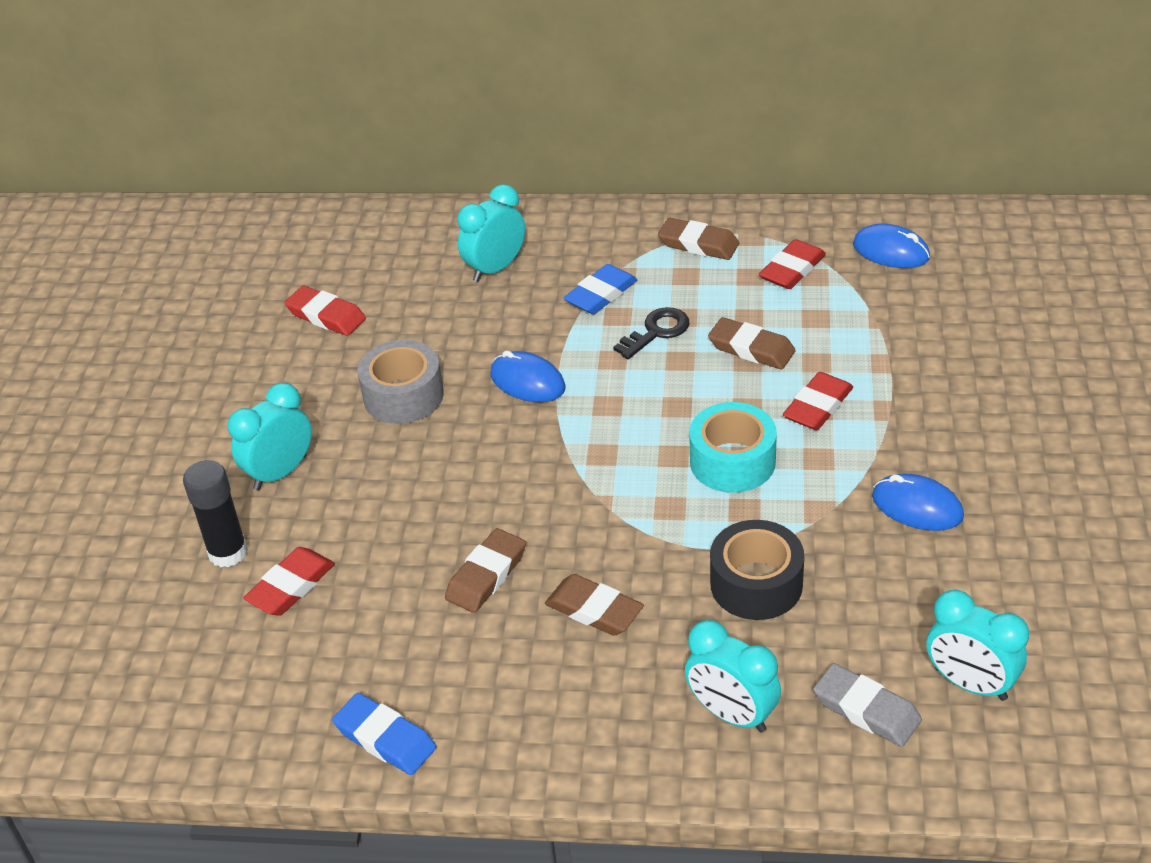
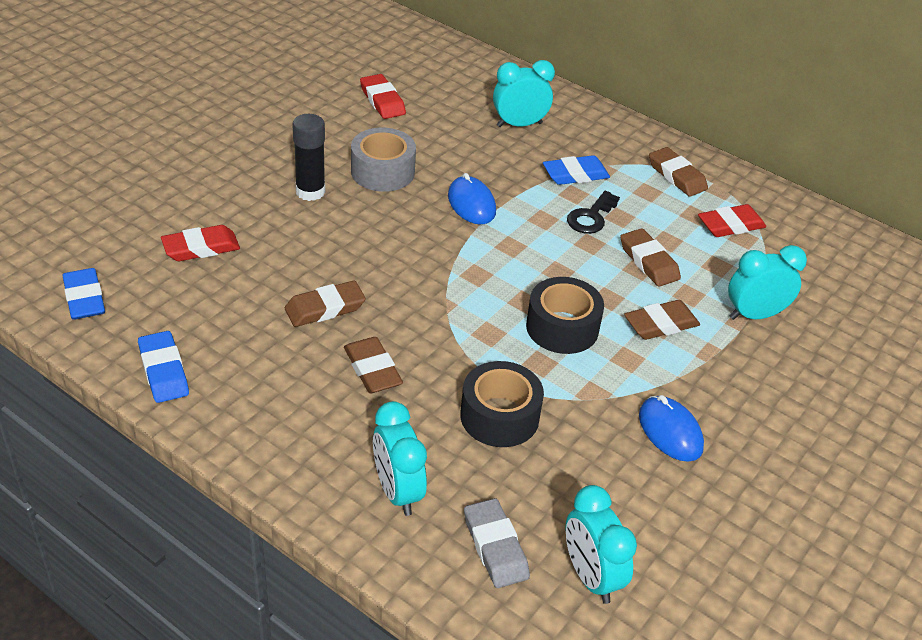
camera: 25 degrees right, 0 degrees up
(218, 714) = (84, 298): none -> blue eraser
(228, 552) = (185, 208): black glue stick -> black glue stick (310, 191)
(280, 473) = (262, 178): turquoise clock -> turquoise clock (754, 315)
(656, 331) = (591, 217): black key -> black key turned 135 degrees clockwise
(732, 461) = (562, 327): turquoise tape -> black tape
(817, 406) = (661, 324): red eraser -> brown eraser
(891, 251) = (820, 249): blue mouse -> none

